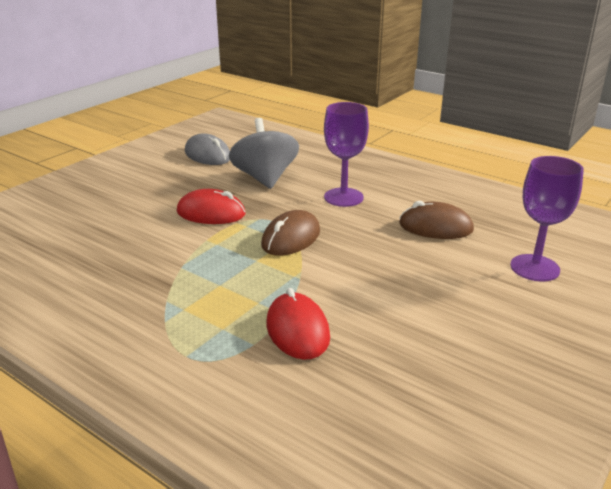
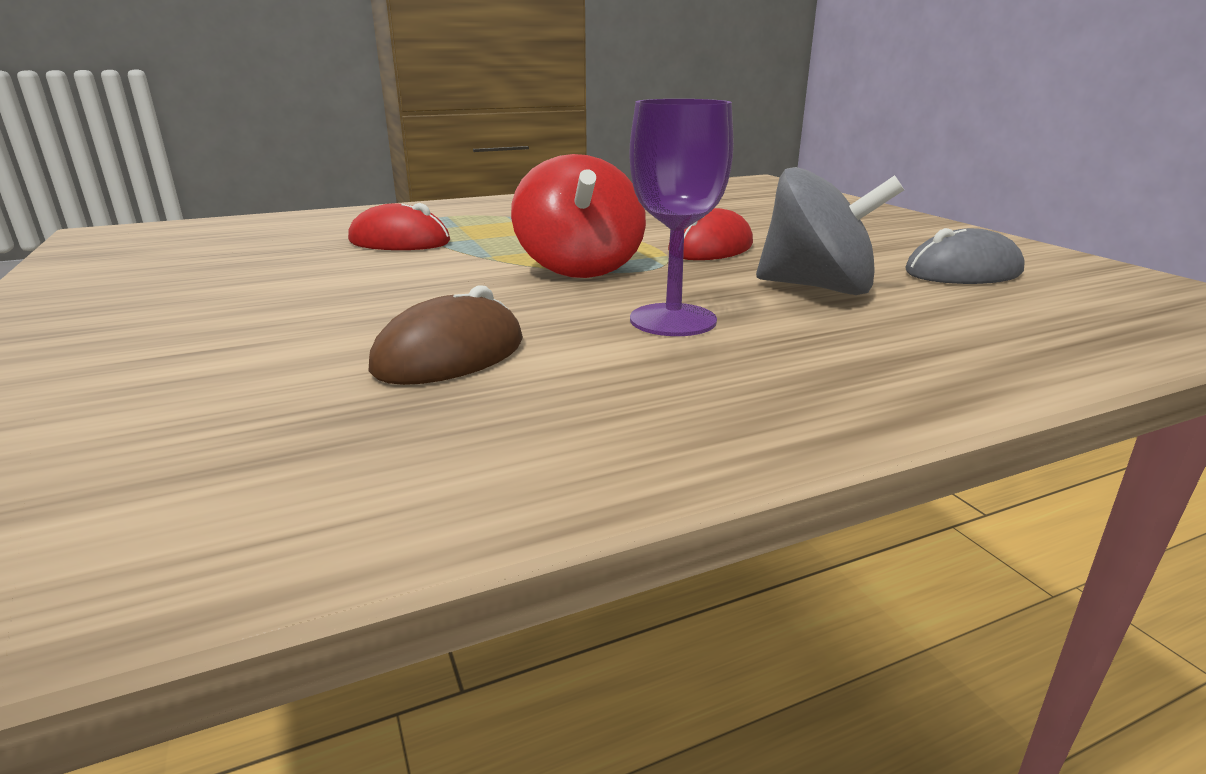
camera: 120 degrees right, 5 degrees down
(291, 238) = (579, 267): brown mouse -> red spinning top
(534, 268) = (178, 383): purple goblet -> none

